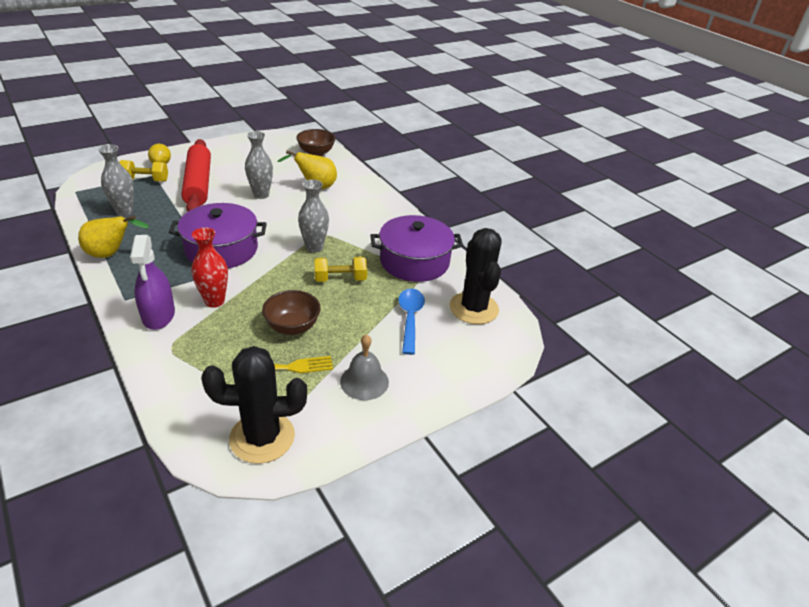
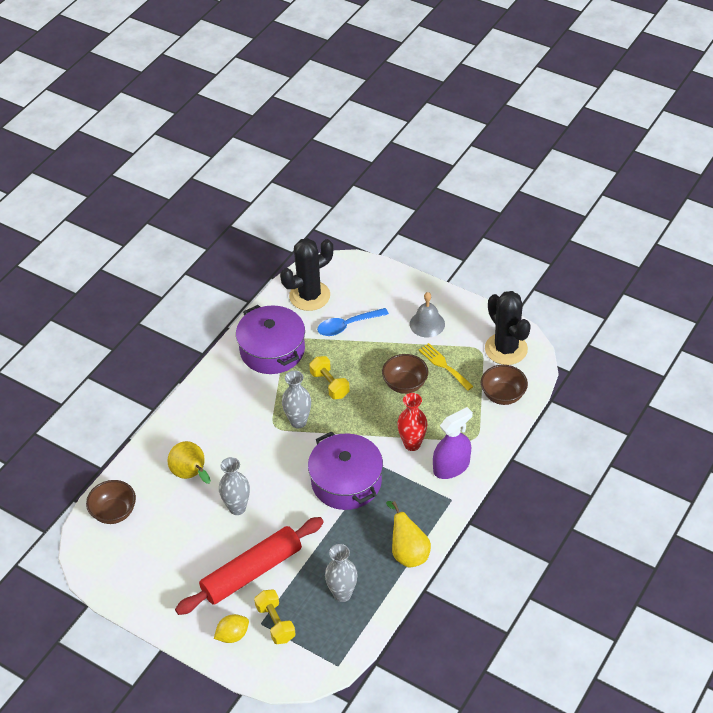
camera: 110 degrees left, 10 degrees up
(198, 398) = (503, 395): none -> brown bowl

